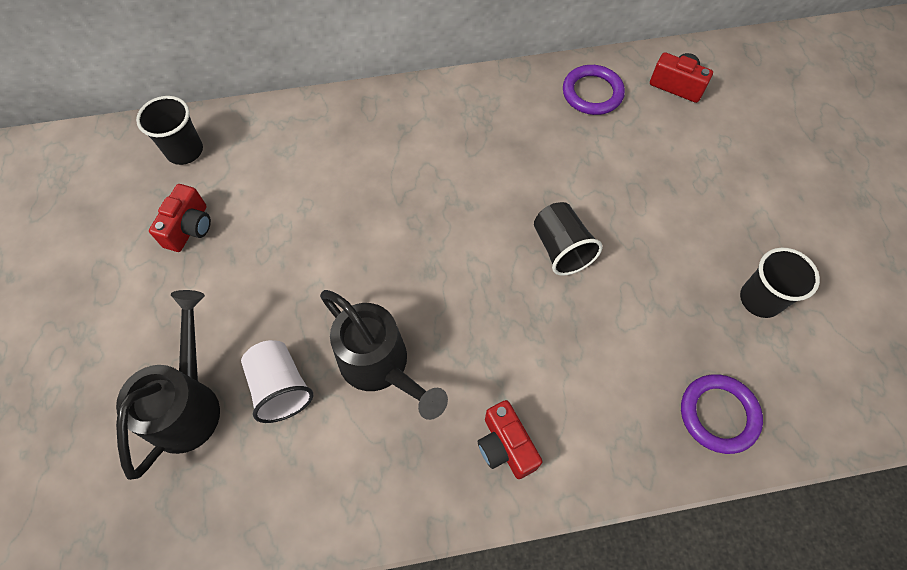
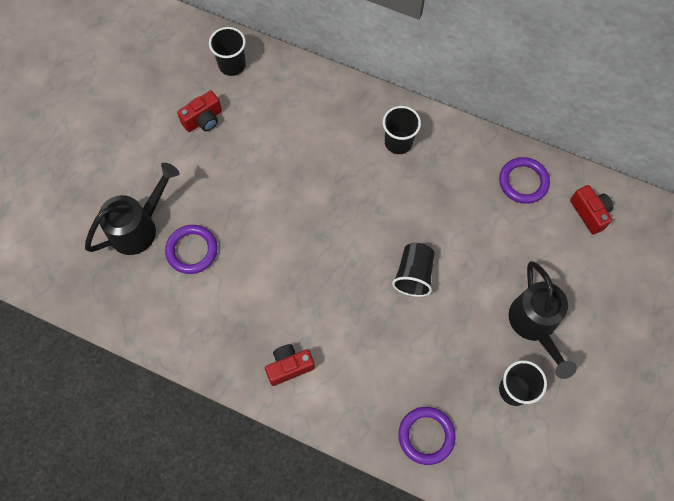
camera: 35 degrees right, 5 degrees up
(280, 387) = (192, 250): white cup -> purple ring
(380, 366) = (253, 275): black watering can -> black watering can (535, 325)
(437, 126) = (398, 142): none -> black cup
(505, 446) = (289, 366): red camera -> red camera turned 60 degrees clockwise

